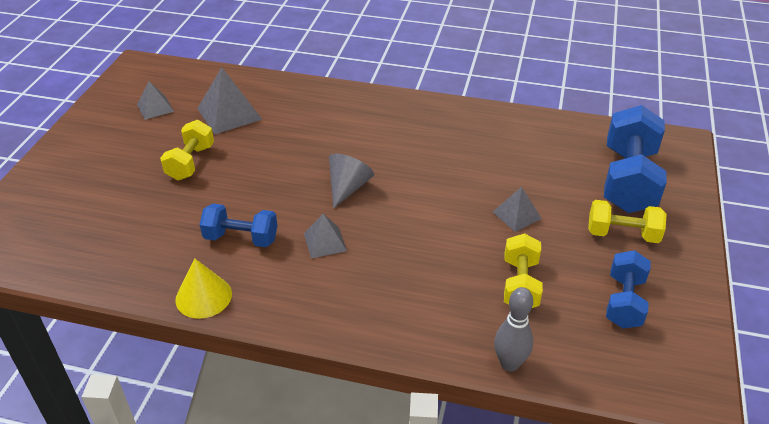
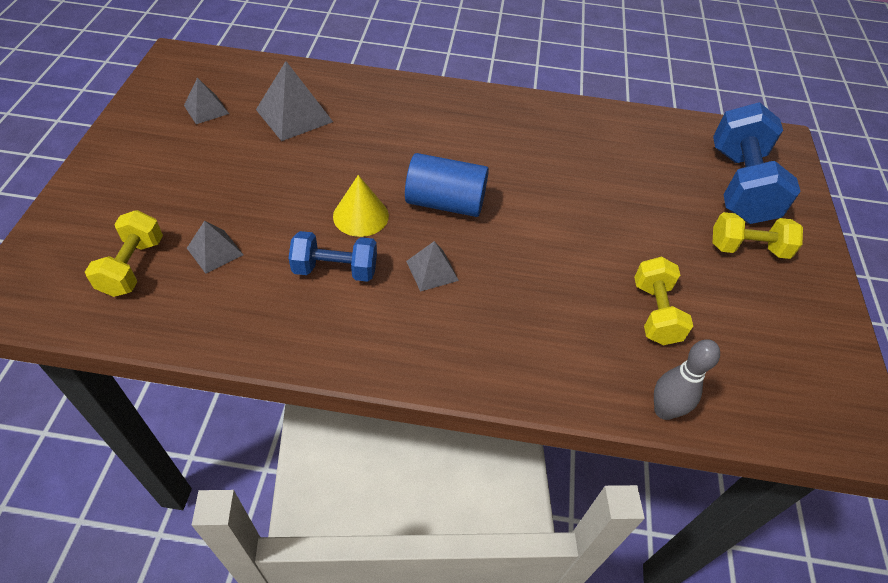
camera: 10 degrees left, 10 degrees up
(191, 162) = (260, 177): yellow dumbbell -> yellow dumbbell (133, 267)
(203, 296) = (304, 346): yellow cone -> yellow cone (360, 216)
(348, 188) = (445, 203): grey cone -> blue cylinder
(517, 215) = (634, 230): grey pyramid -> grey pyramid (215, 251)
(624, 302) = (767, 328): blue dumbbell -> none

